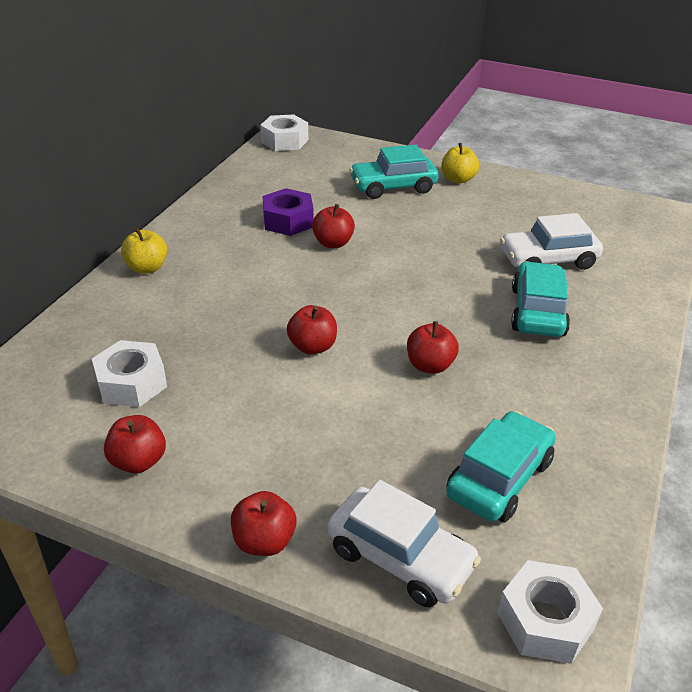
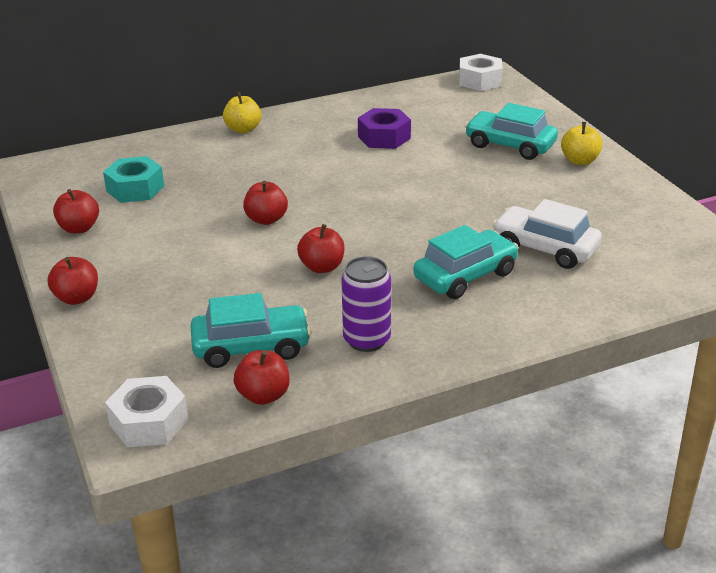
camera: 45 degrees right, 5 degrees down
(131, 383) = (135, 188): white nut -> turquoise nut
(333, 243) = (391, 164): red apple -> red apple (263, 395)
(400, 557) = (128, 347): white car -> none
(566, 410) = (367, 340): none -> purple can

